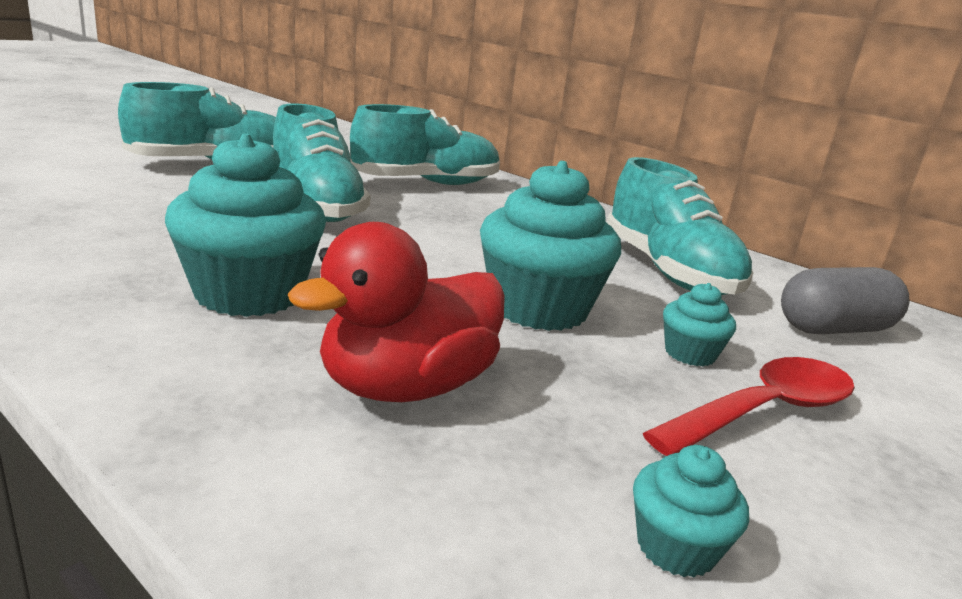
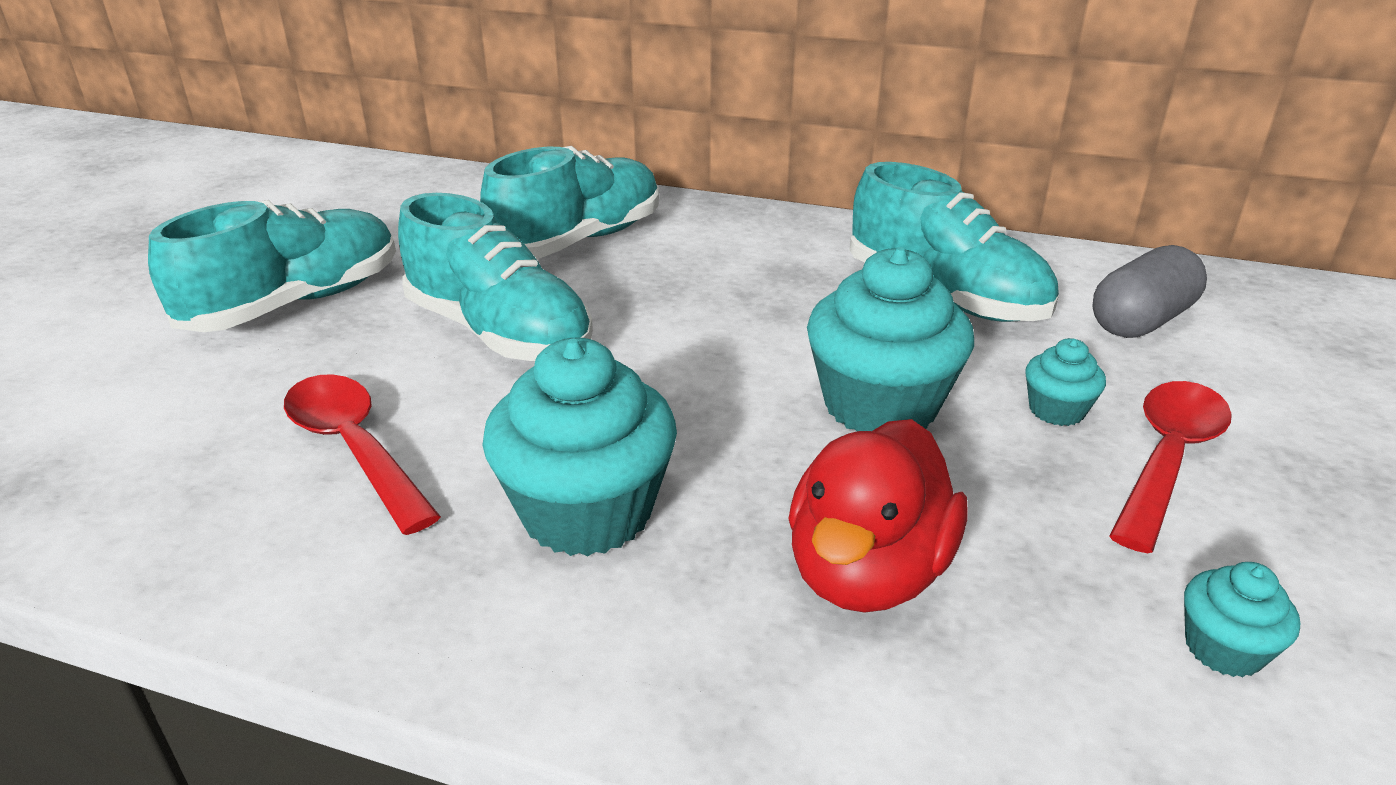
camera: 20 degrees left, 10 degrees up
(153, 226) = (354, 448): none -> red spoon

